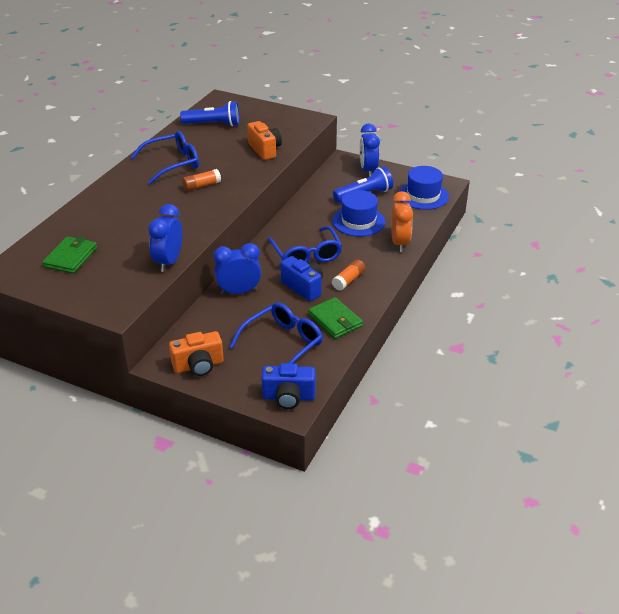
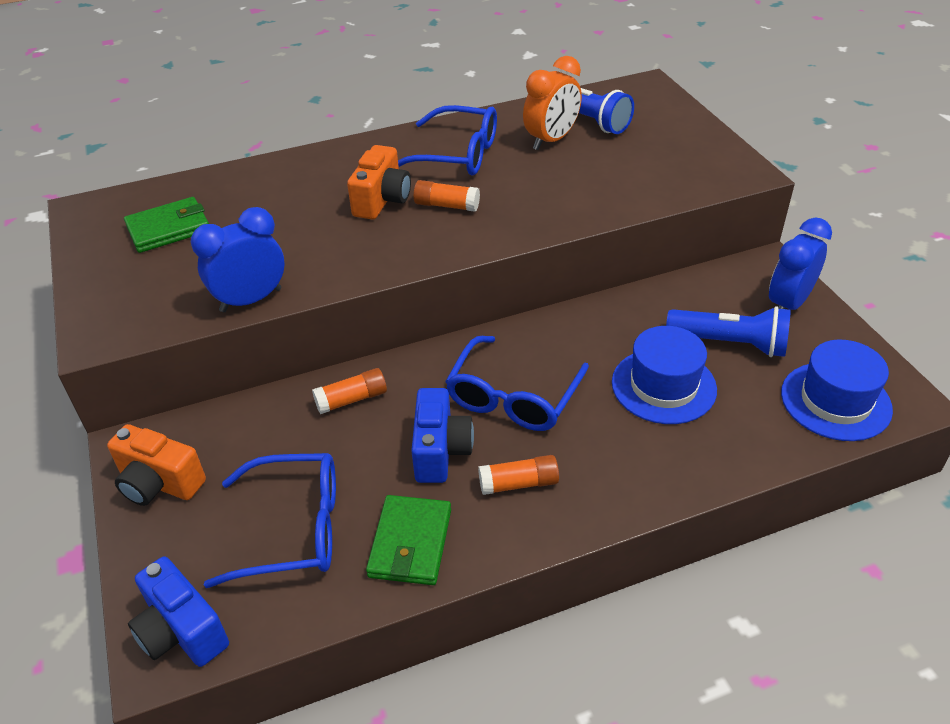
camera: 45 degrees right, 5 degrees up
(239, 292) = (351, 399): blue clock -> orange glue stick
(265, 150) = (605, 191): orange camera -> orange camera (382, 200)
(400, 243) = (684, 468): orange clock -> orange clock (551, 140)

